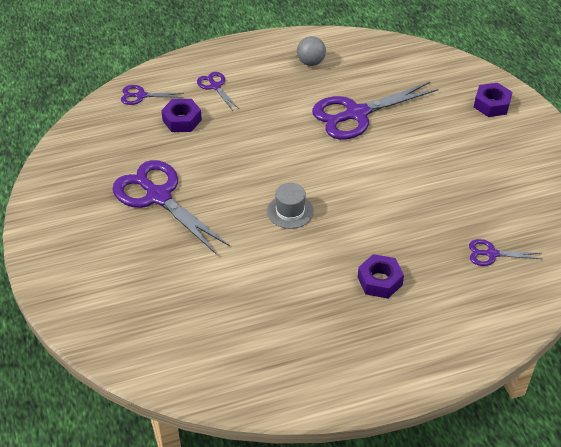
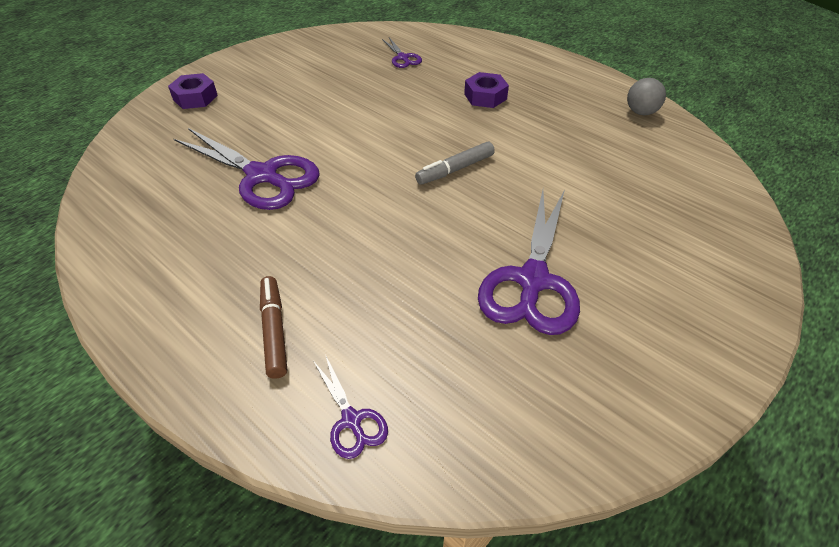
camera: 120 degrees left, 0 degrees up
(182, 120) = (376, 331): purple nut -> none
(215, 86) = (274, 330): purple scissors -> brown marker
(290, 211) = (455, 169): grey hat -> grey marker
(310, 62) = (167, 250): grey ball -> grey ball (641, 112)

